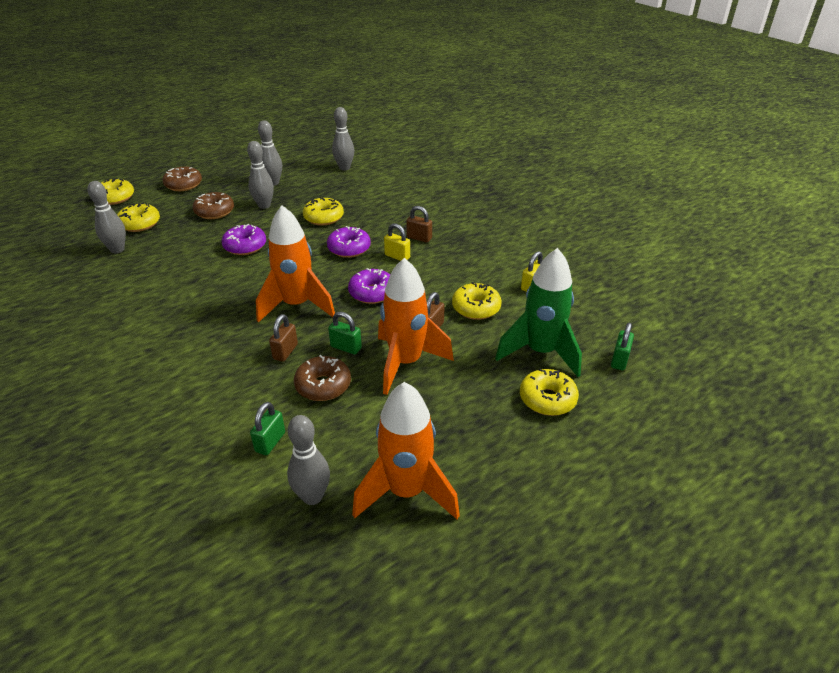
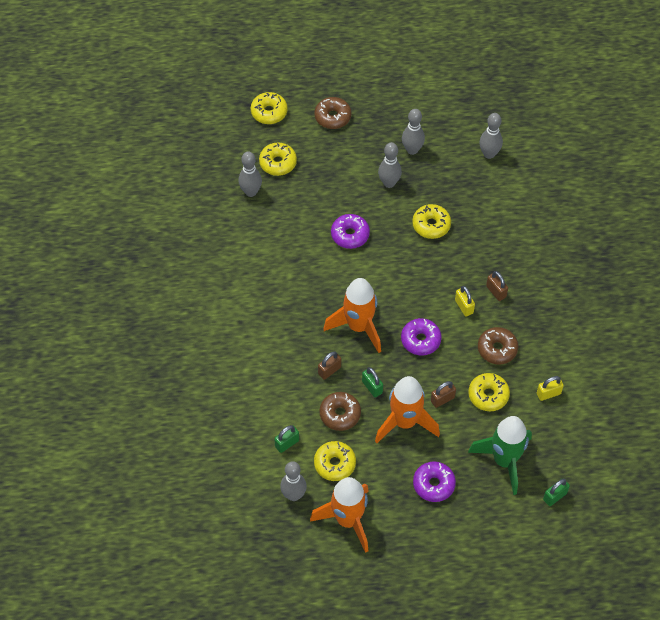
camera: 30 degrees right, 20 degrees up
(214, 212) = (344, 173): brown donut -> brown donut (497, 349)
(349, 248) = (431, 278): purple donut -> purple donut (433, 484)
(547, 399) = (478, 501): yellow donut -> yellow donut (334, 464)

